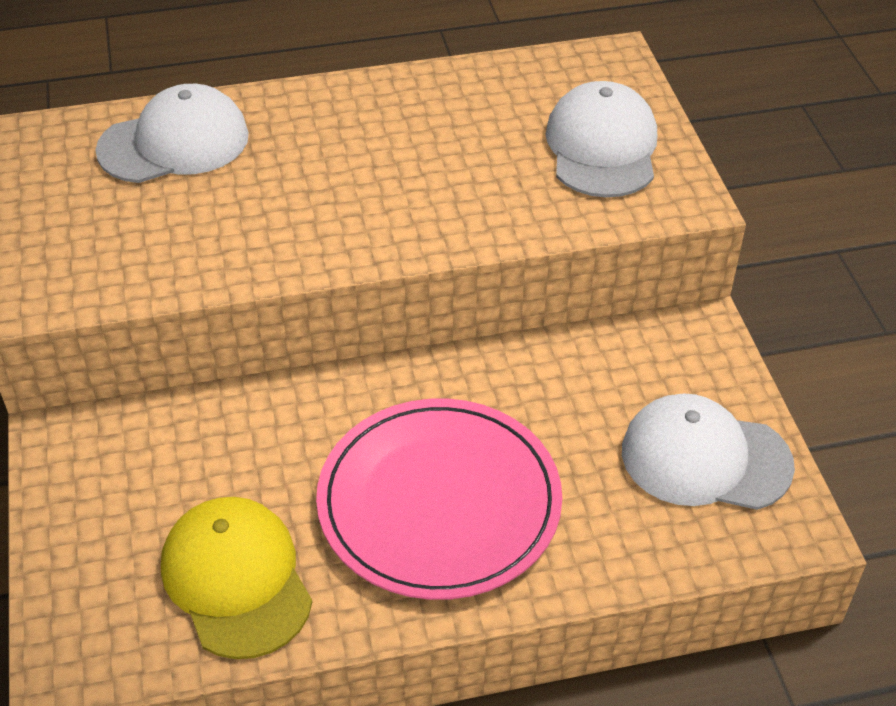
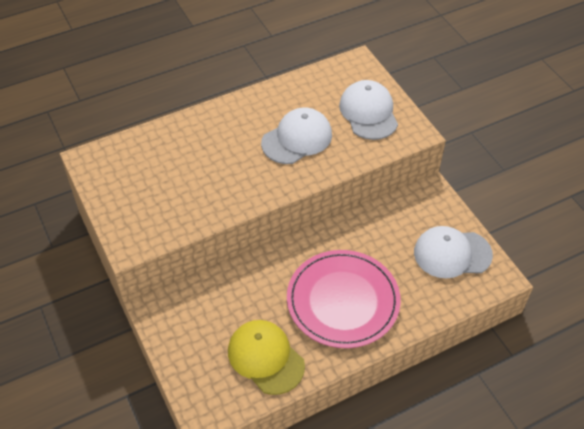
camera: 15 degrees left, 5 degrees up
(174, 143) = (163, 149): white cap -> white cap (297, 139)

